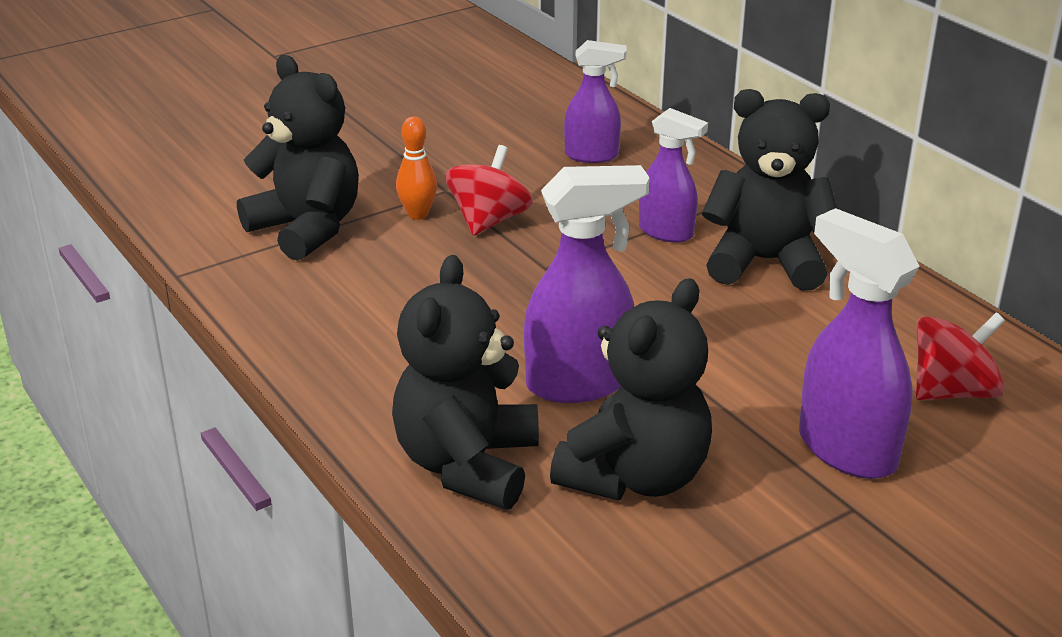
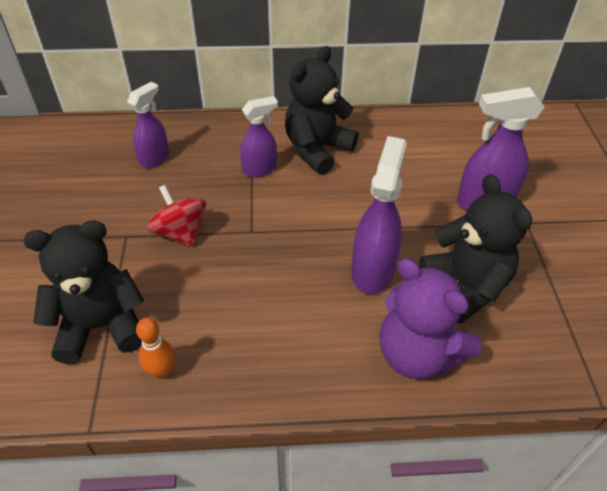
camera: 60 degrees left, 15 degrees up
(418, 214) = (141, 262): orange bowling pin -> orange bowling pin (162, 371)
(467, 465) = (417, 354): black teddy bear -> purple teddy bear
(952, 391) = (461, 149): red spinning top -> none

